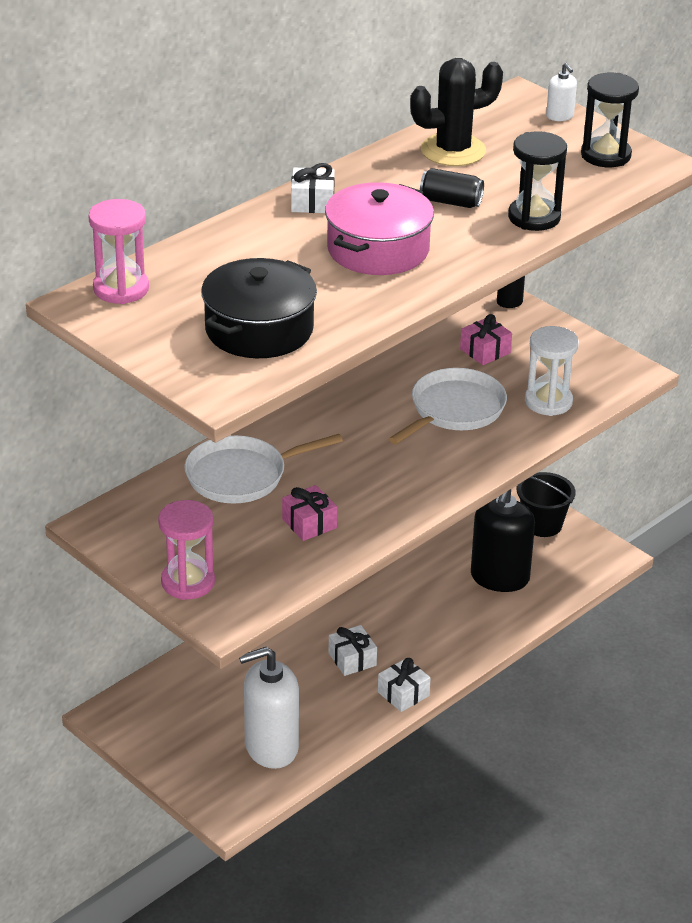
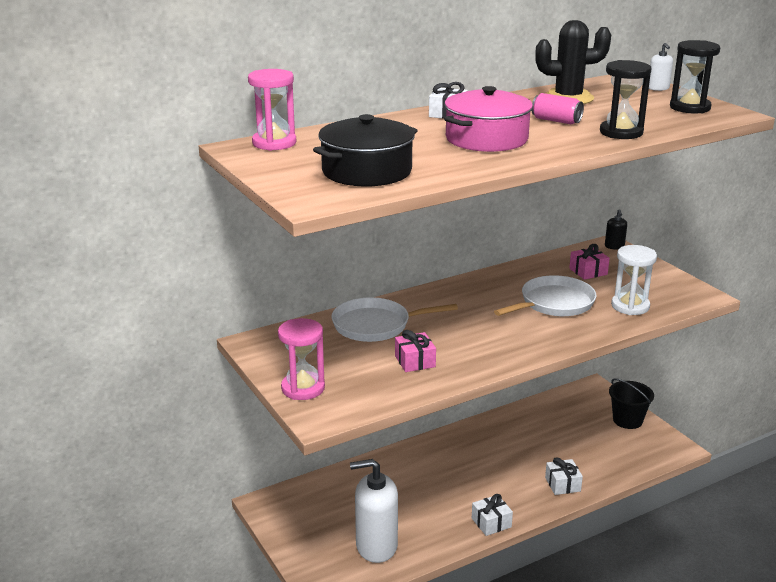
camera: 15 degrees right, 10 degrees down
(352, 659) = (458, 492): white gift -> white gift (562, 484)
(451, 202) = (556, 121): black can -> pink can
(499, 578) = (587, 451): black soap dispenser -> none

